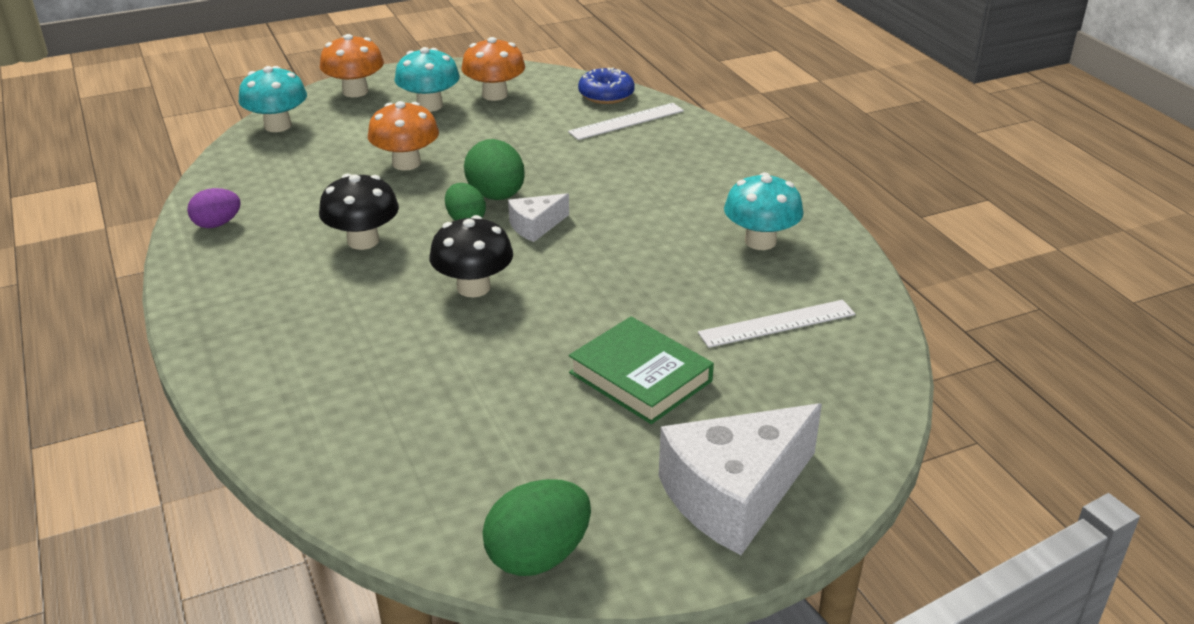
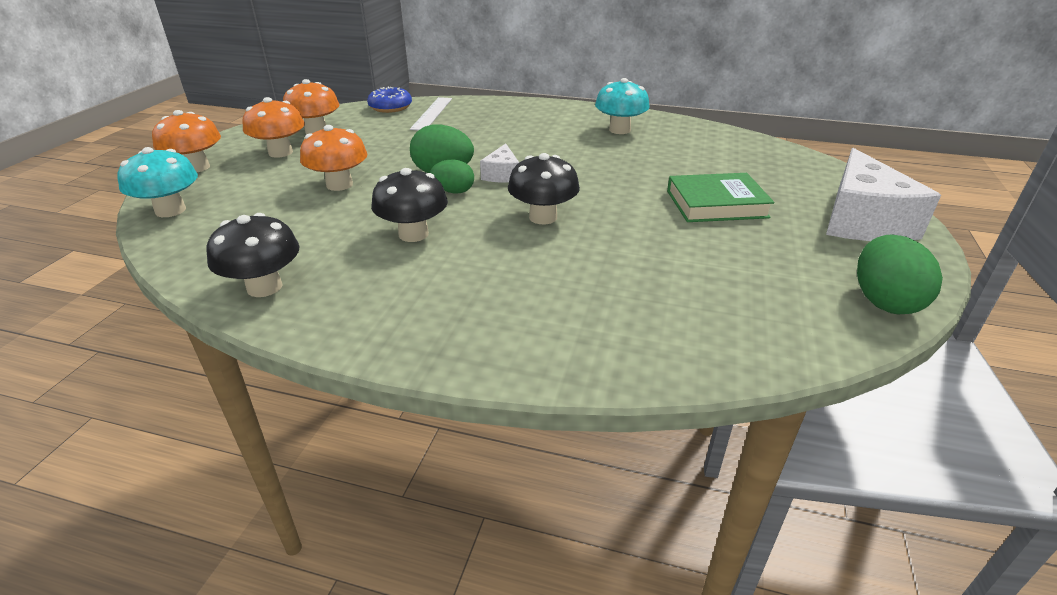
camera: 50 degrees left, 0 degrees up
(217, 224) = (264, 287): purple egg -> black mushroom
(429, 105) = (280, 152): turquoise mushroom -> orange mushroom
(777, 324) = (706, 154): white ruler -> none

